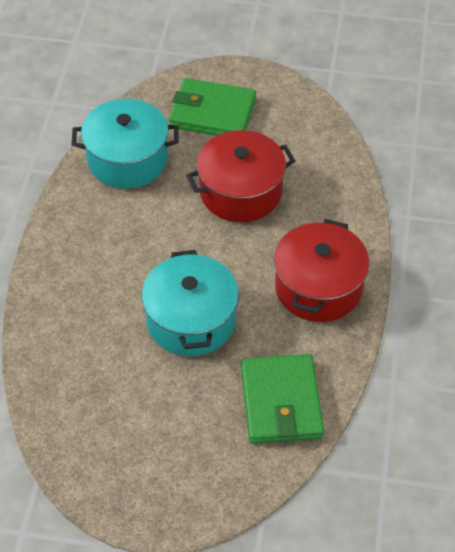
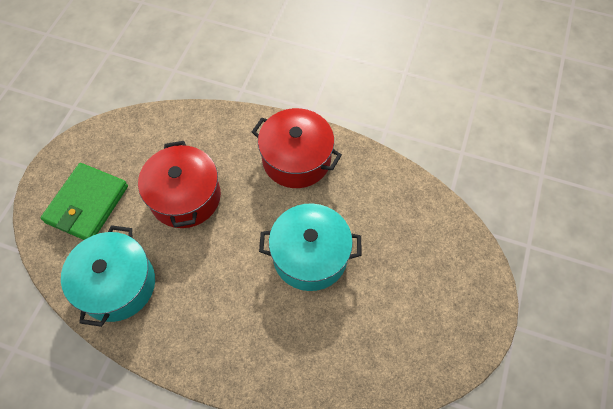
camera: 80 degrees left, 10 degrees up
(281, 402) = (396, 203): green wallet -> none

